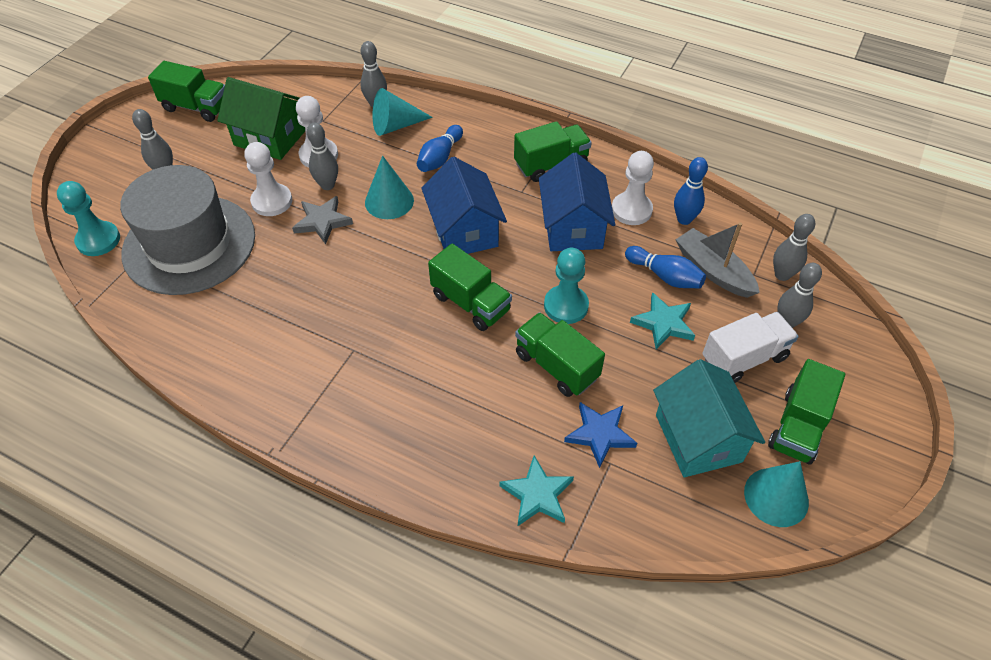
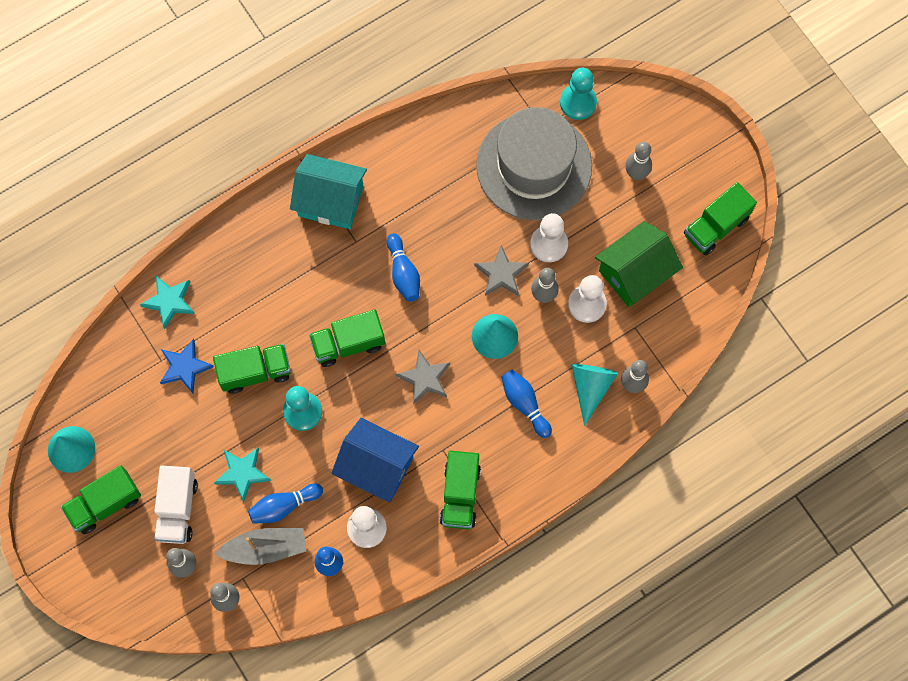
camera: 120 degrees right, 20 degrees up
(366, 294) = (403, 273): none -> blue bowling pin
(464, 231) = (425, 378): blue house -> grey star
(698, 438) = (141, 430): turquoise house -> turquoise house (331, 201)
(798, 426) = (105, 504): green truck -> green truck turned 90 degrees counterclockwise

